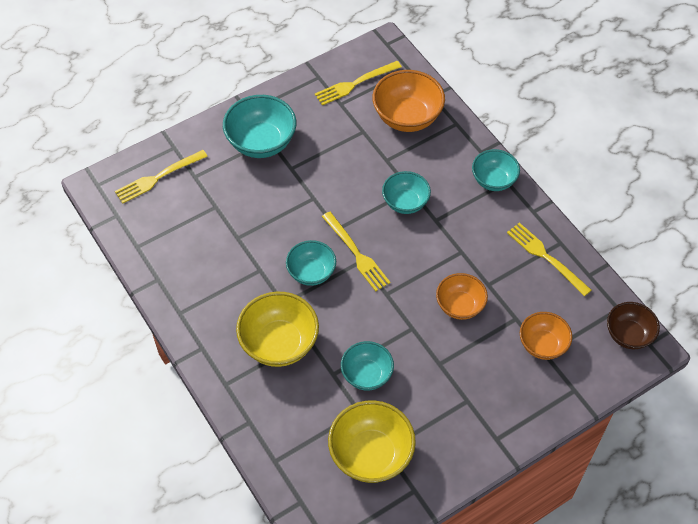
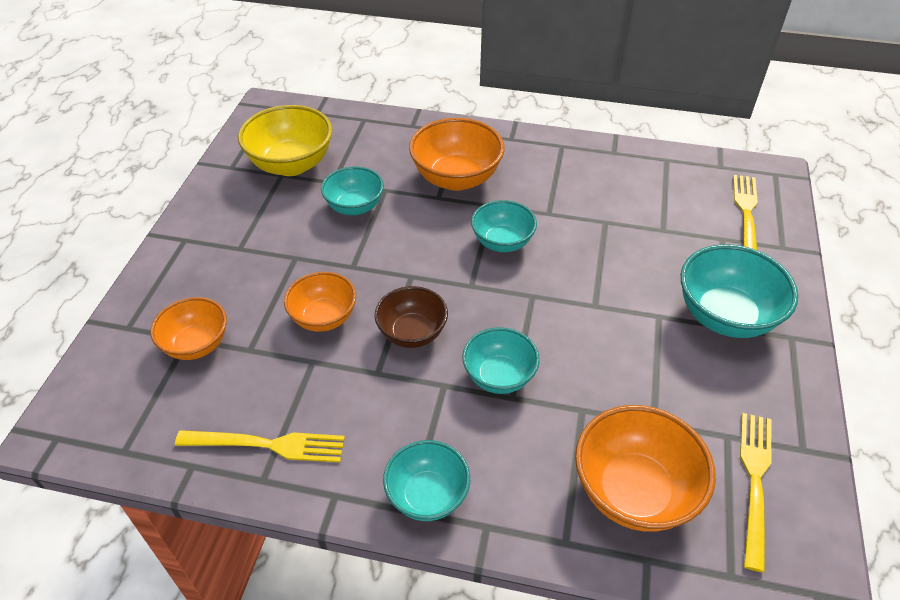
camera: 135 degrees right, 10 degrees down
(279, 343) = (456, 178): yellow bowl -> orange bowl
(356, 254) = (483, 287): yellow fork -> none
(628, 335) = (91, 428): brown bowl -> brown bowl (412, 333)

